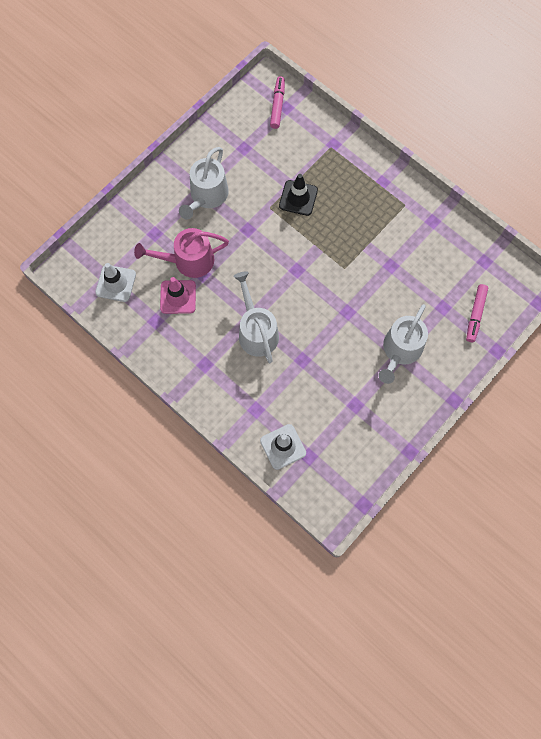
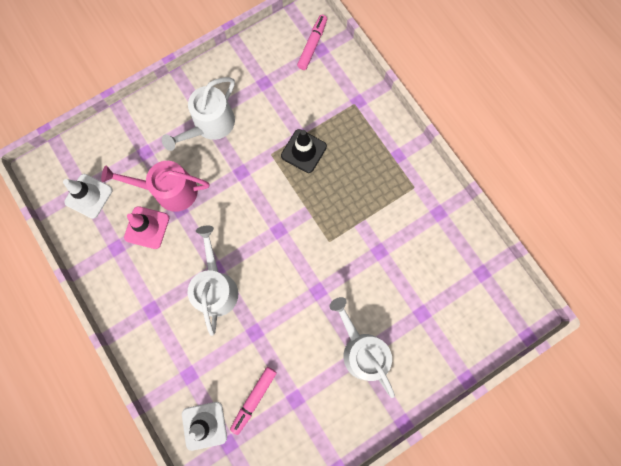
camera: 15 degrees right, 5 degrees up
(400, 350) = (361, 350): white watering can -> white watering can turned 105 degrees clockwise
(475, 315) = (454, 331): pink marker -> pink marker (254, 399)

